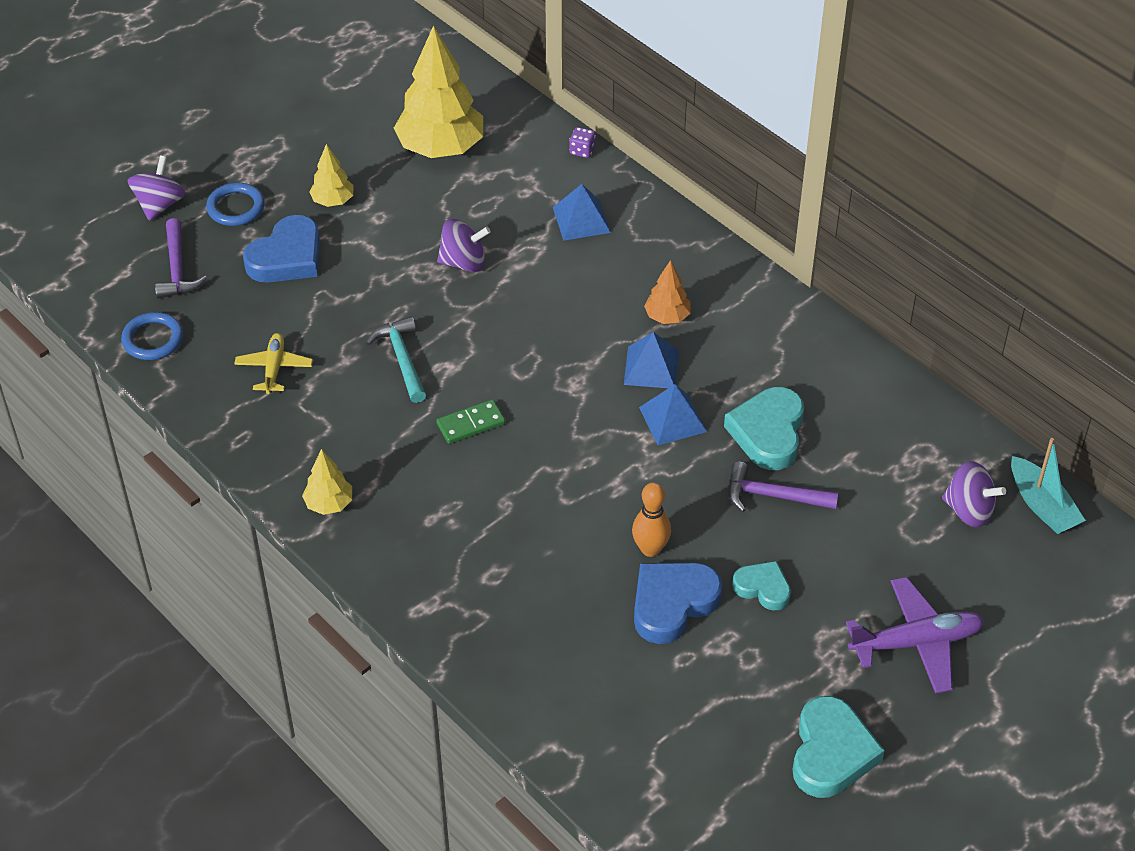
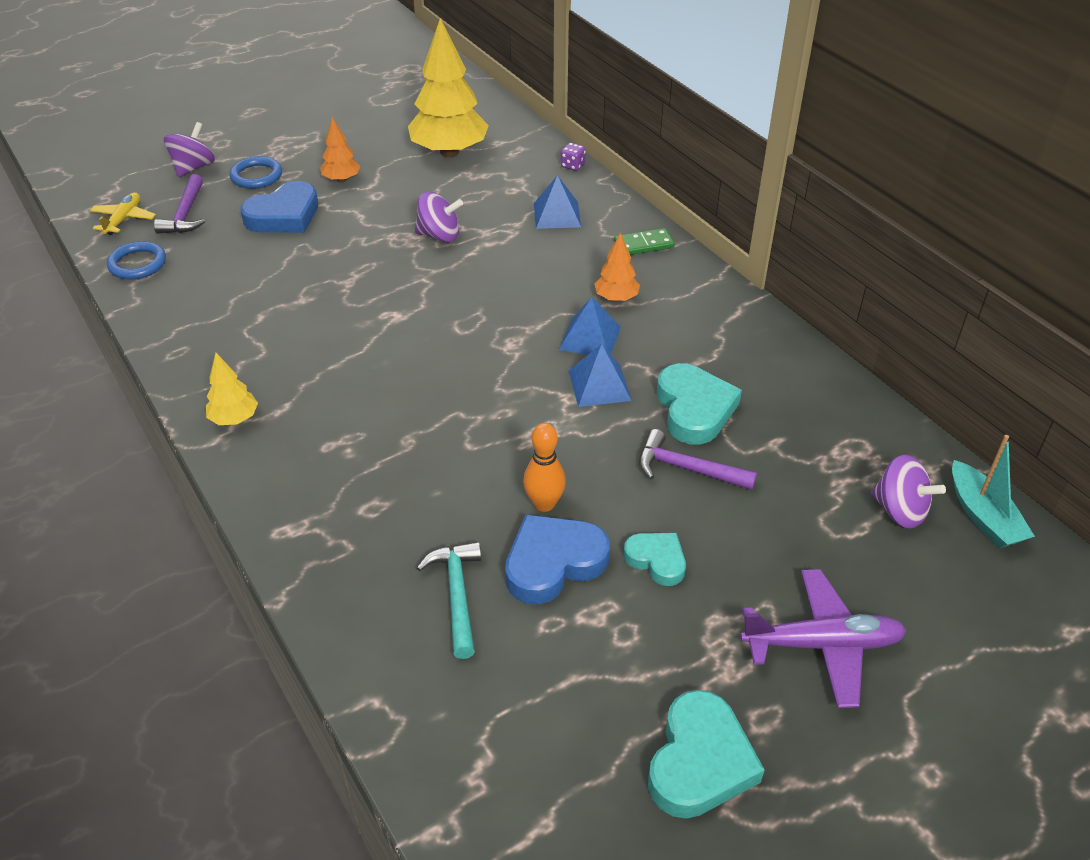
camera: 10 degrees right, 5 degrees down
(274, 368) = (234, 298): yellow plane -> yellow plane (124, 219)
(333, 201) = (341, 179): yellow tree -> orange tree
(402, 359) = (354, 304): turquoise hammer -> turquoise hammer (457, 595)
(471, 424) = (399, 366): green domino -> green domino (643, 245)
(768, 433) = (694, 409): turquoise heart -> turquoise heart turned 150 degrees clockwise

